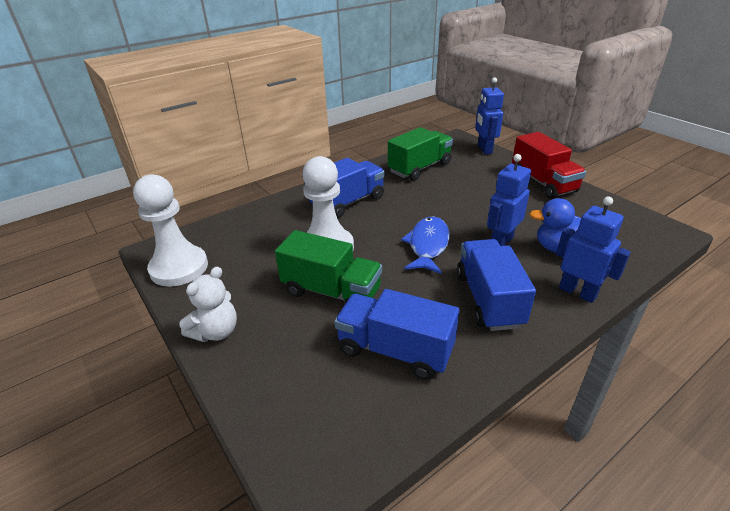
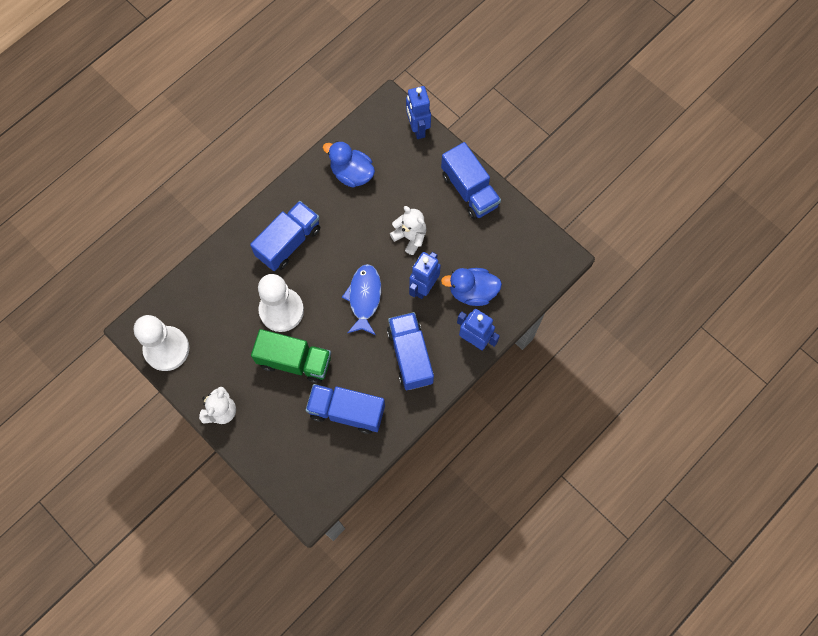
camera: 10 degrees left, 35 degrees up
(420, 168) = (352, 174): green truck -> blue duck
(481, 207) = (410, 237): none -> white teddy bear
(543, 183) = (469, 190): red truck -> blue truck

